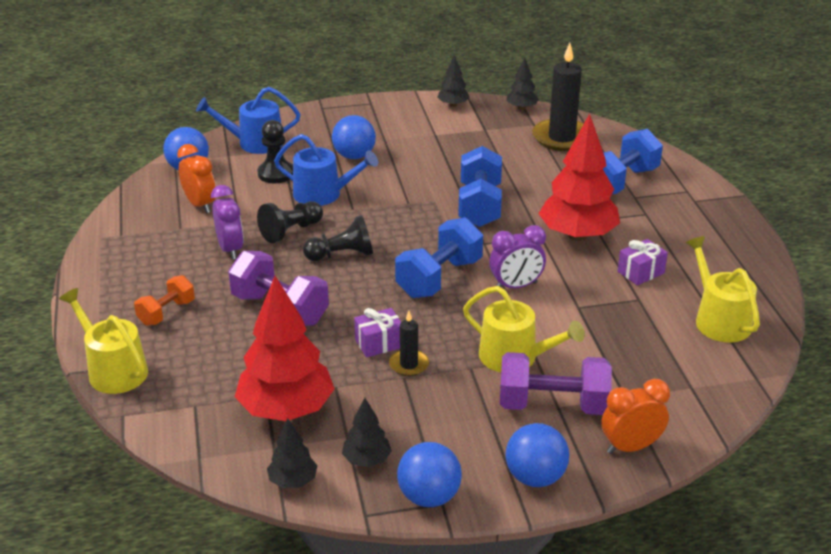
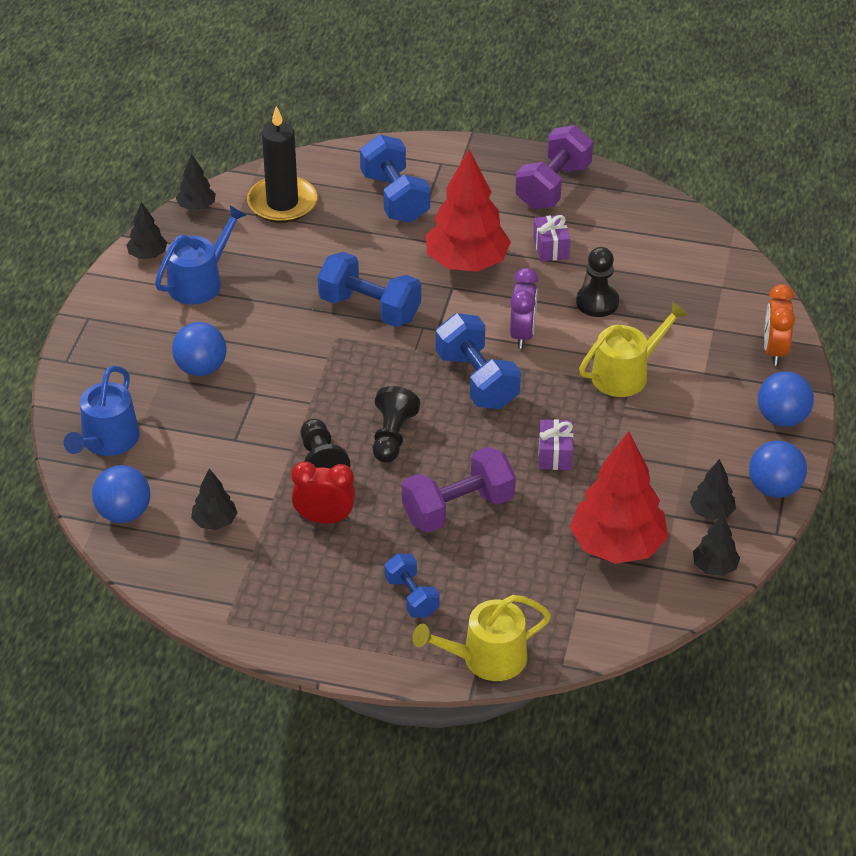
camera: 65 degrees left, 10 degrees up
(166, 313) = (411, 596): orange dumbbell -> blue dumbbell
(200, 205) = (215, 522): orange clock -> black tree
(230, 249) = (324, 519): purple clock -> red clock
(276, 173) = (192, 442): black pawn -> black pawn (597, 302)
(323, 194) = (264, 416): blue watering can -> blue watering can (200, 282)
(409, 364) = (598, 445): black candle -> none
(552, 405) = (701, 375): purple dumbbell -> purple dumbbell (553, 186)
(719, 320) = (646, 232): yellow watering can -> none

